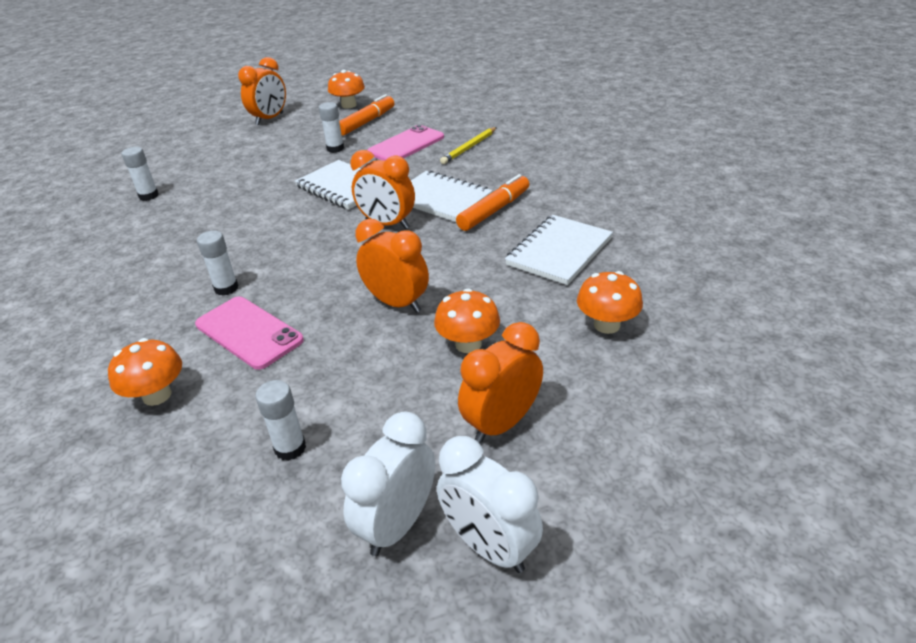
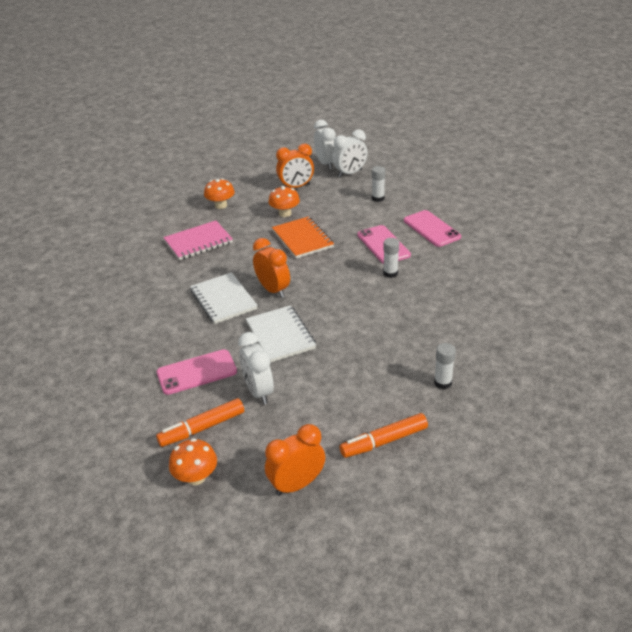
camera: 155 degrees left, 0 degrees up
(157, 395) = (431, 229): orange mushroom -> pink phone
(335, 149) = (258, 391): white glue stick -> white clock
(397, 303) = (302, 239): orange clock -> orange notebook
(469, 148) = (153, 348): yellow pencil -> none
(494, 210) = (201, 279): orange marker -> orange marker (384, 441)
(559, 252) = (198, 242): white notebook -> pink notebook

